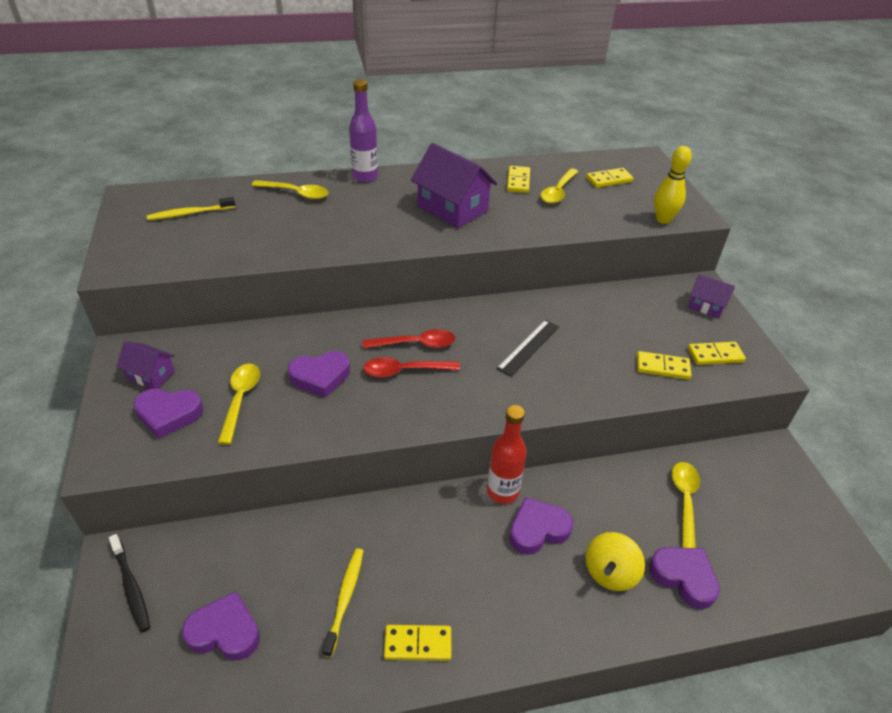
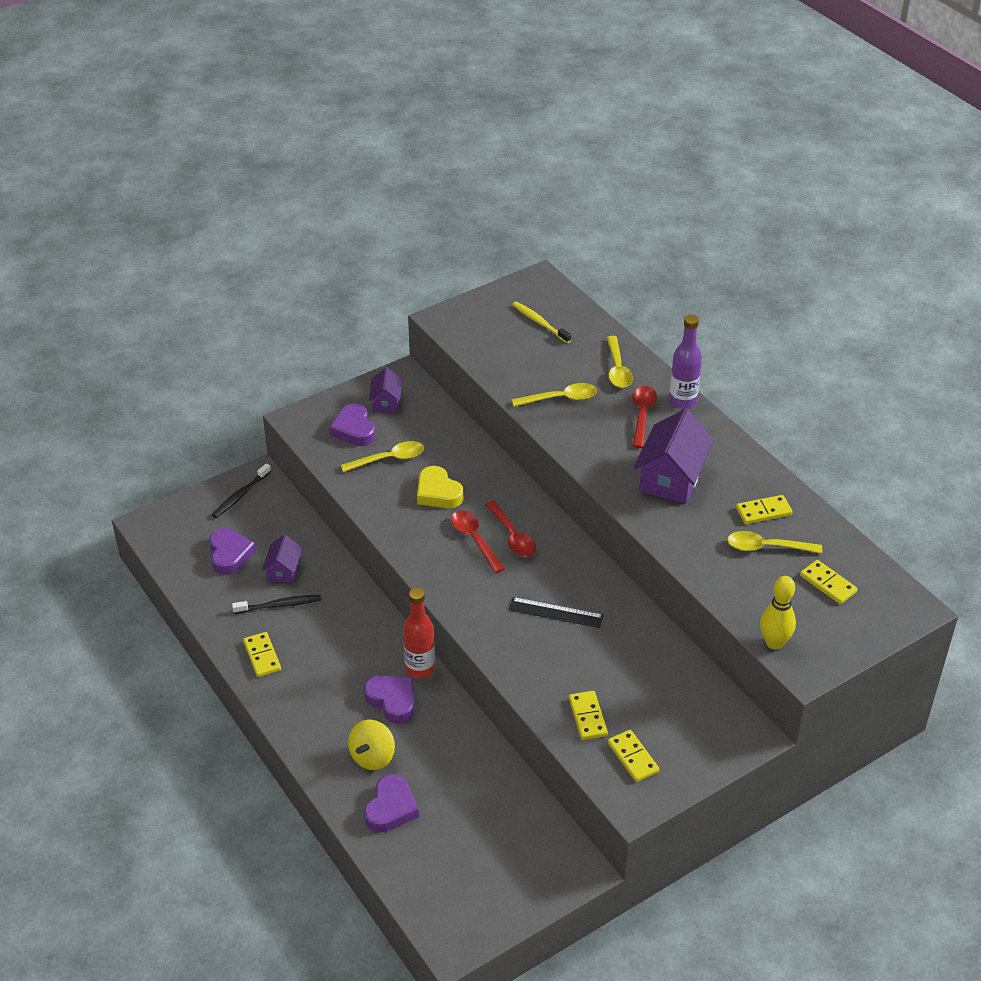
camera: 70 degrees right, 0 degrees up
(320, 377) = (438, 492): purple heart -> yellow heart
(345, 599) = (279, 605): yellow toothbrush -> black toothbrush
(365, 199) = (642, 415): none -> red spoon
(610, 573) = (372, 757): yellow spinning top -> yellow spinning top turned 75 degrees counterclockwise
(684, 500) = (476, 799): yellow spoon -> yellow spoon (560, 398)
(706, 306) = (715, 742): purple house -> purple house (283, 570)

